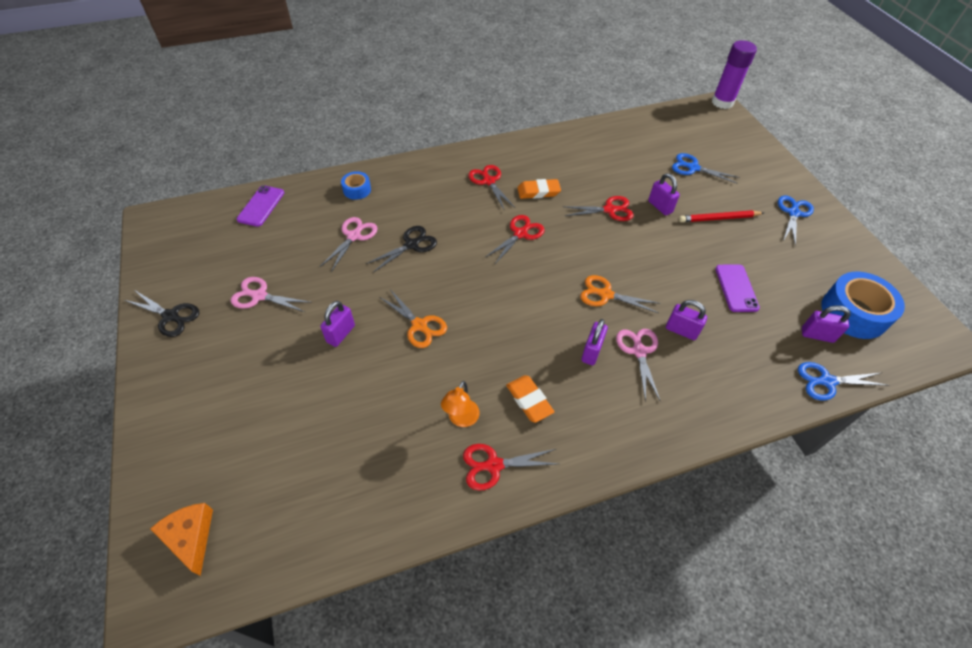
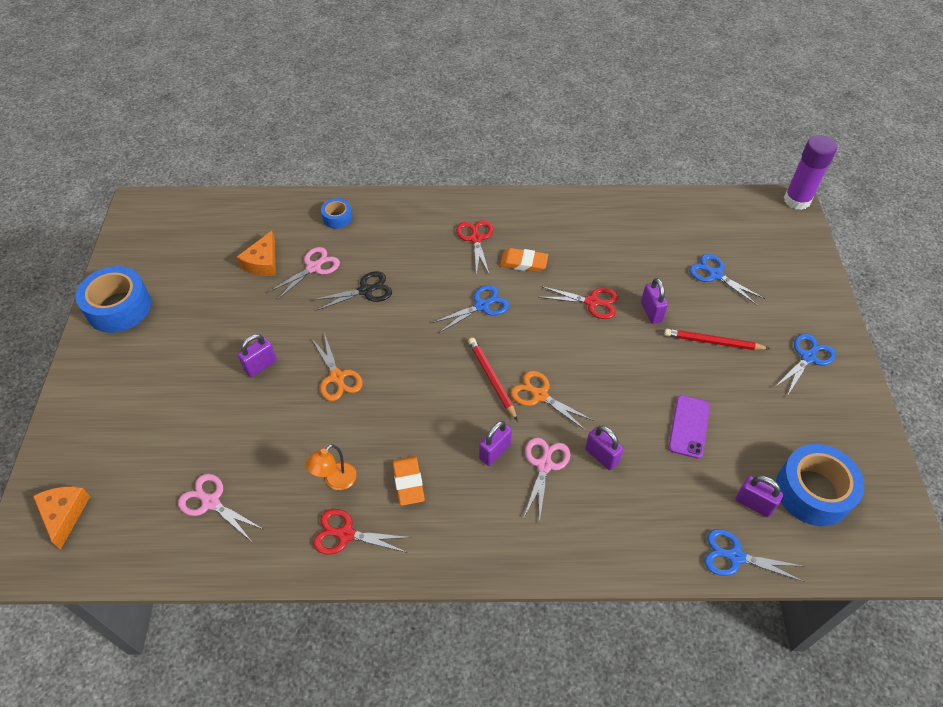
camera: 20 degrees right, 0 degrees up
(170, 316) = (119, 307): black scissors -> blue tape
(259, 296) = (202, 308): pink scissors -> pink scissors (211, 502)
(261, 206) = (239, 214): purple phone -> none
(302, 242) = (263, 262): none -> orange cheese
(520, 234) = (482, 306): red scissors -> blue scissors
(558, 291) = (492, 378): none -> red pencil

